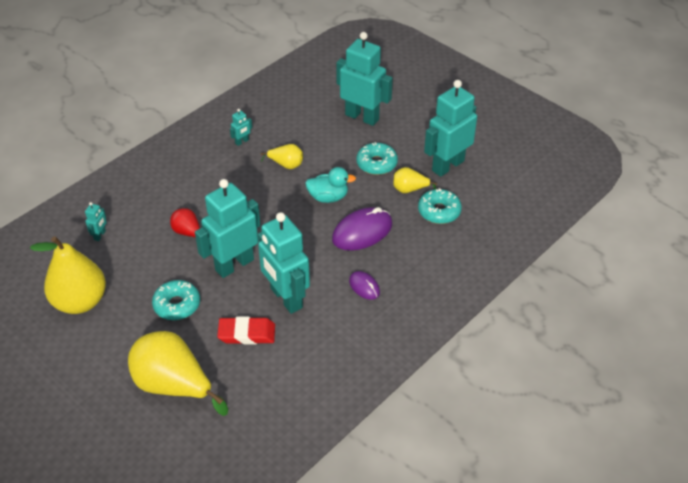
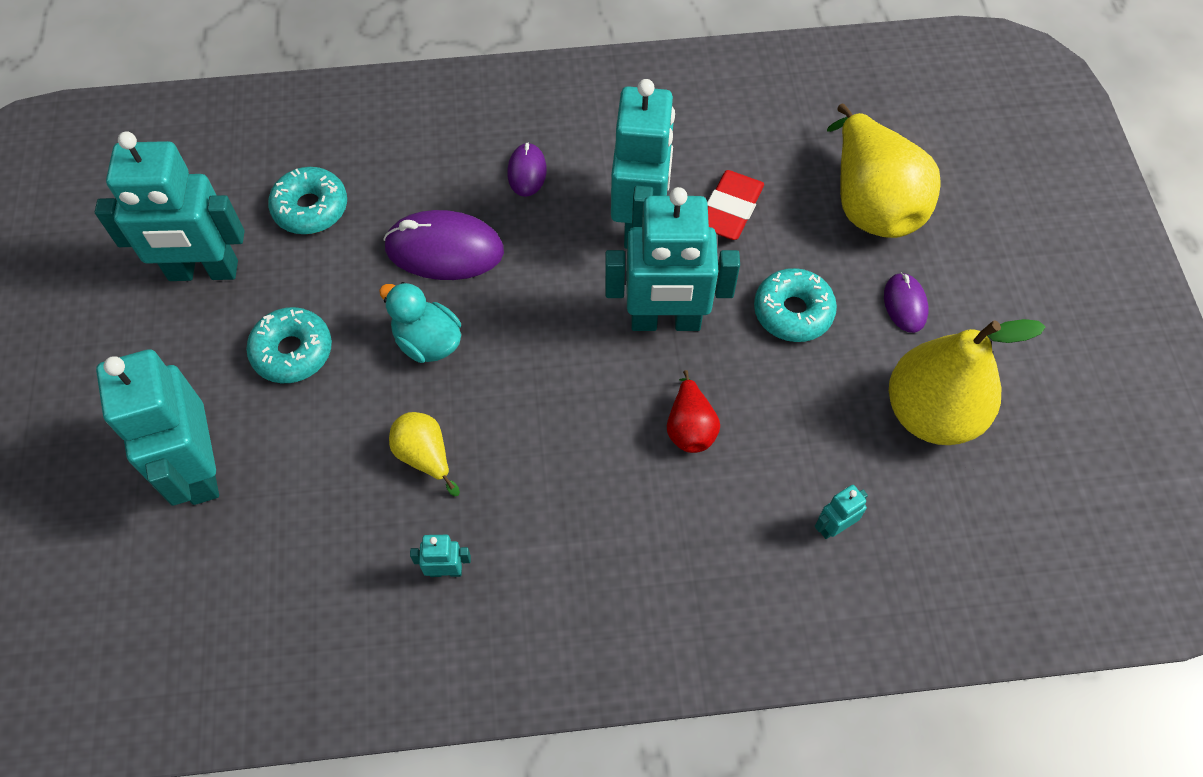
camera: 140 degrees left, 15 degrees up
(122, 343) = (905, 304): none -> purple mouse
(247, 333) = (730, 209): red eraser -> red eraser turned 75 degrees clockwise
(409, 189) = (304, 270): yellow pear -> none

